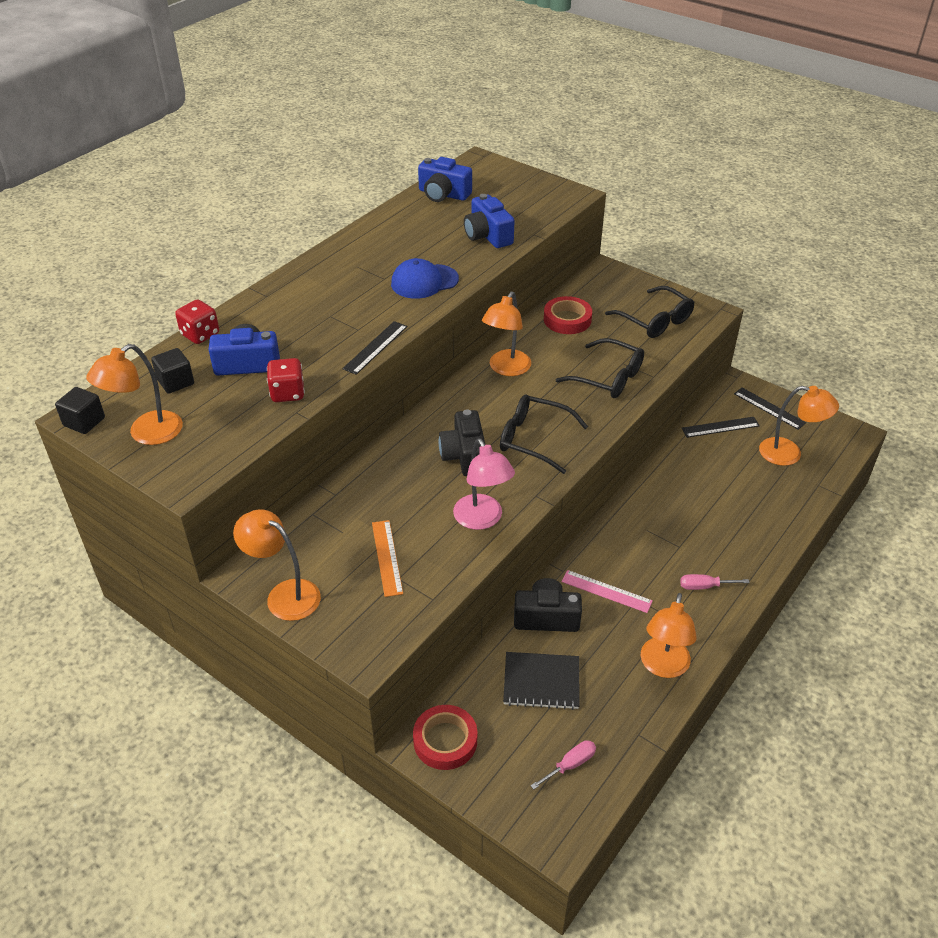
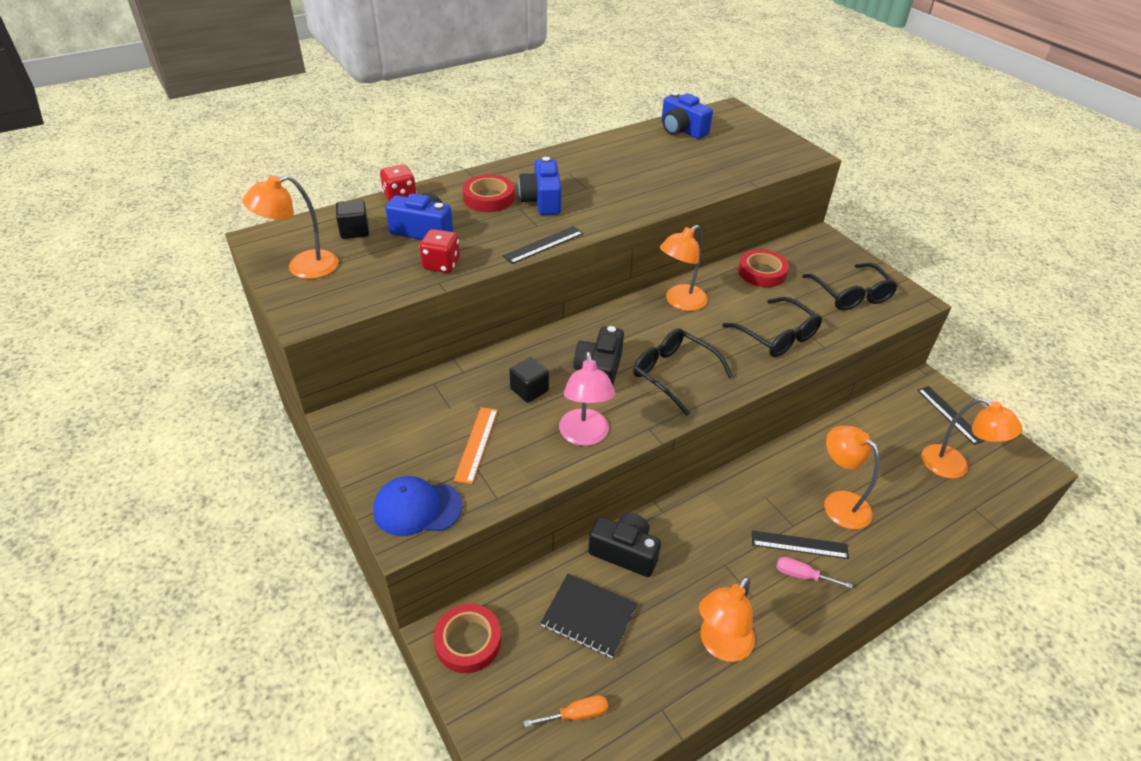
camera: 20 degrees right, 0 degrees up
(84, 422) = (261, 244): black cube -> black cube (529, 390)
(284, 595) = (367, 449): orange lamp -> orange lamp (839, 503)
(293, 313) = (489, 198): none -> red tape
(424, 281) = (621, 199): blue cap -> blue cap (417, 508)
(487, 235) = (704, 173): blue camera -> blue camera (542, 201)
(570, 765) = (576, 714): pink screwdriver -> orange screwdriver
(606, 591) = (697, 546): pink ruler -> none
(720, 427) = (889, 419): black ruler -> black ruler (799, 545)

